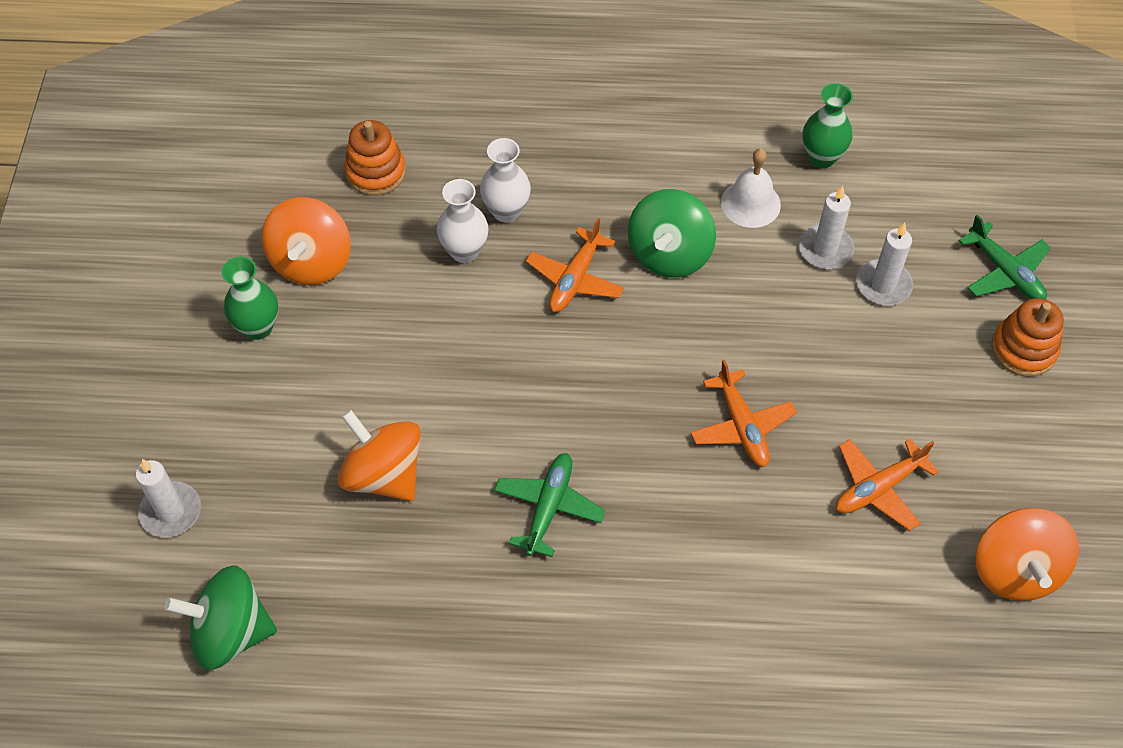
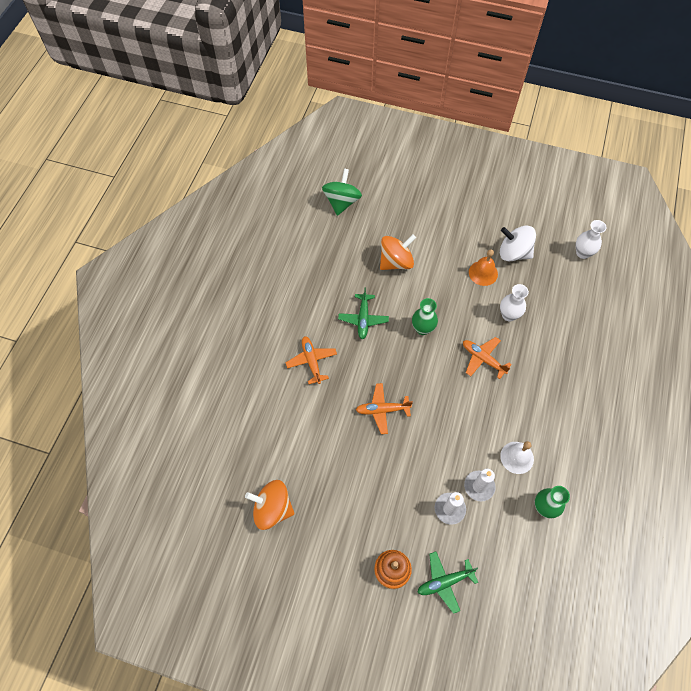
camera: 105 degrees right, 5 degrees up
(171, 511) = (399, 189): white candle -> none
(258, 327) = (481, 228): green vase -> green vase (422, 328)
(311, 262) = (513, 253): orange spinning top -> white spinning top
(374, 307) = (483, 273): none -> orange bell
(376, 172) = (564, 287): orange stacking toy -> none
(506, 211) = (530, 338): white vase -> white vase (582, 253)
(549, 507) = (363, 319): green plane -> green plane turned 60 degrees clockwise
(669, 254) = (490, 406): green spinning top -> none
(878, 488) = (332, 461): orange plane -> orange plane (311, 361)

